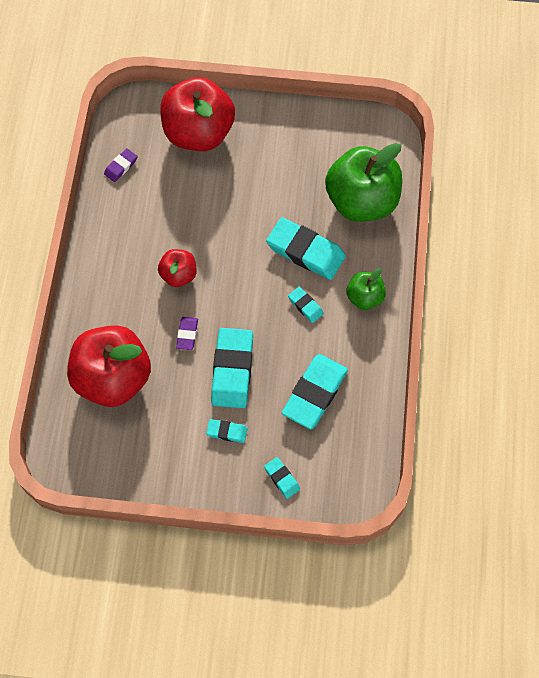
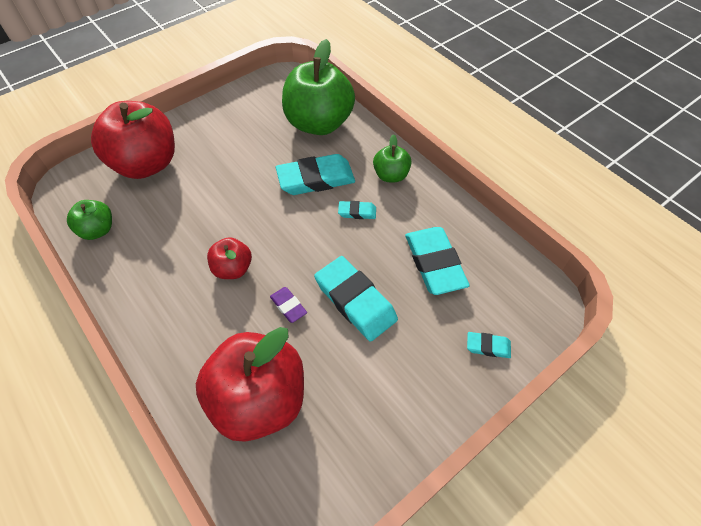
camera: 45 degrees left, 10 degrees down
(121, 166) = (98, 230): purple eraser -> green apple
(227, 432) = (405, 351): turquoise eraser -> none

